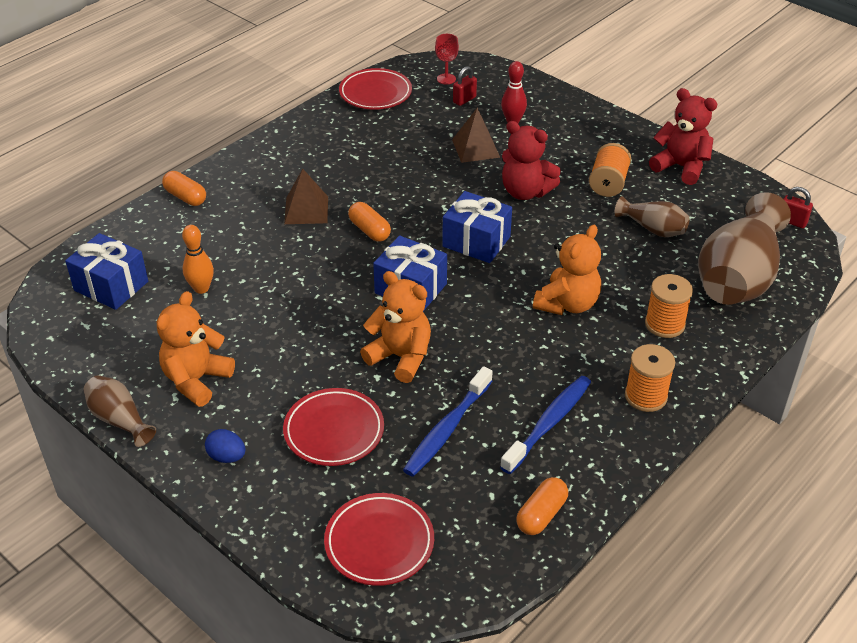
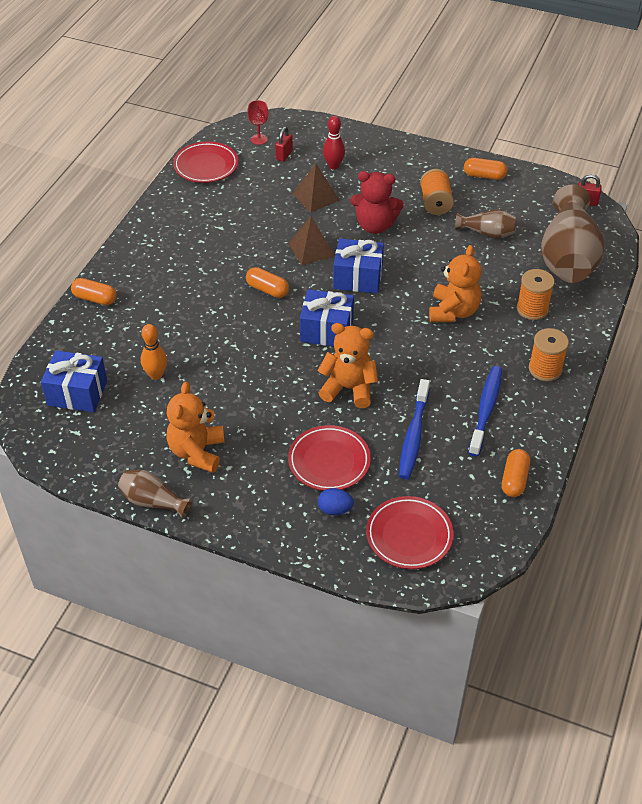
camera: 20 degrees left, 5 degrees up
(227, 457) = (257, 505): blue egg -> blue egg (335, 509)
(306, 210) = (205, 285): brown pyramid -> brown pyramid (311, 249)
(681, 167) = (484, 176): red teddy bear -> orange capsule

